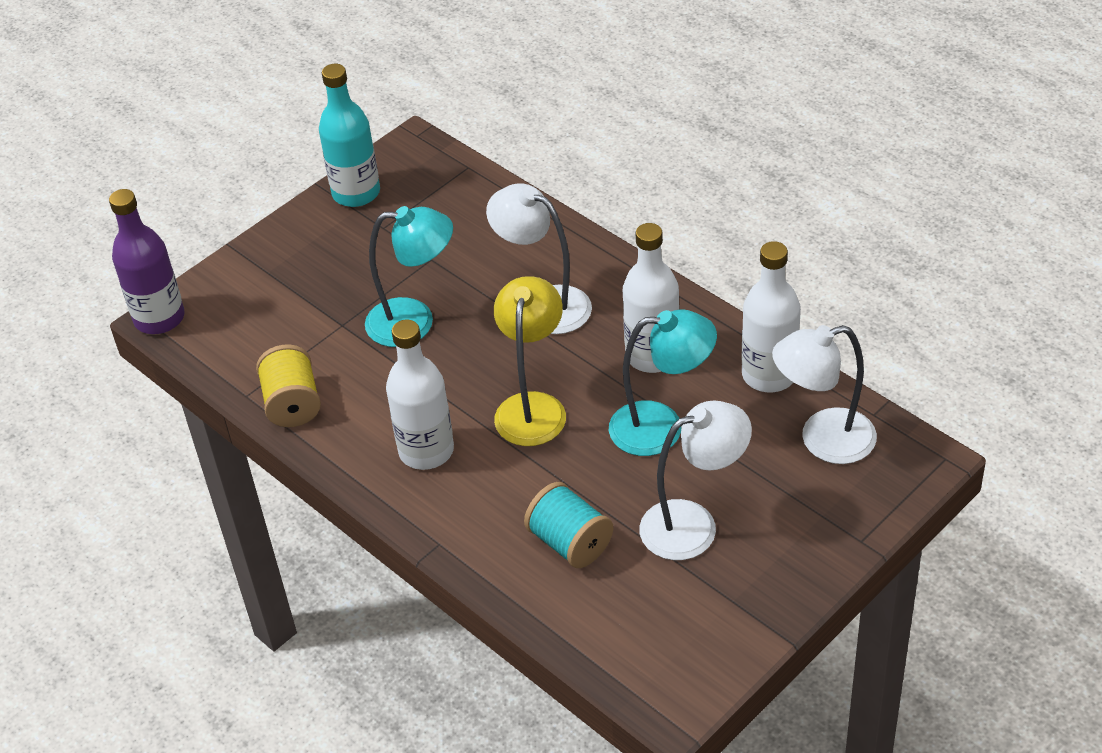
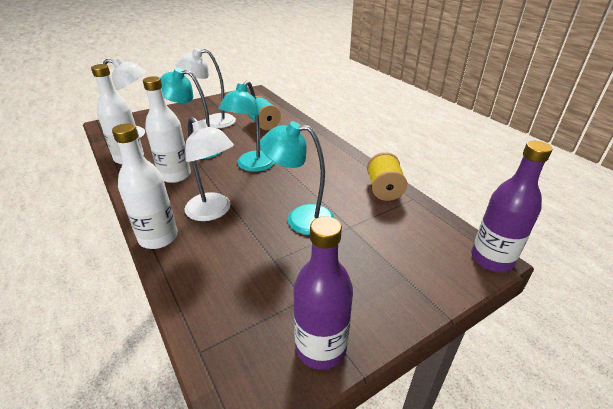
camera: 170 degrees left, 10 degrees down
(356, 193) = (320, 347): turquoise bottle -> purple bottle
(426, 451) = (313, 159): white bottle -> white bottle (158, 237)
(532, 407) = (252, 166): yellow lamp -> turquoise lamp

